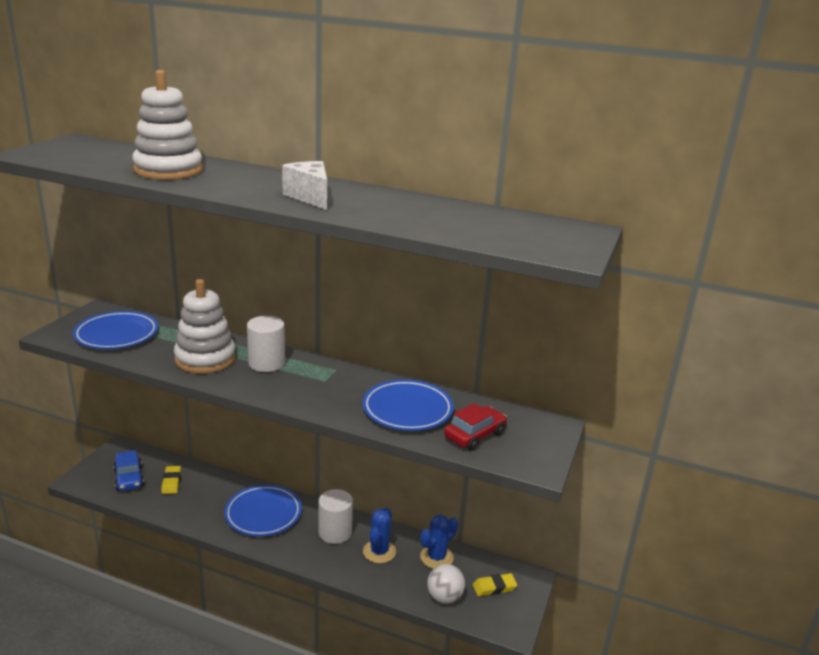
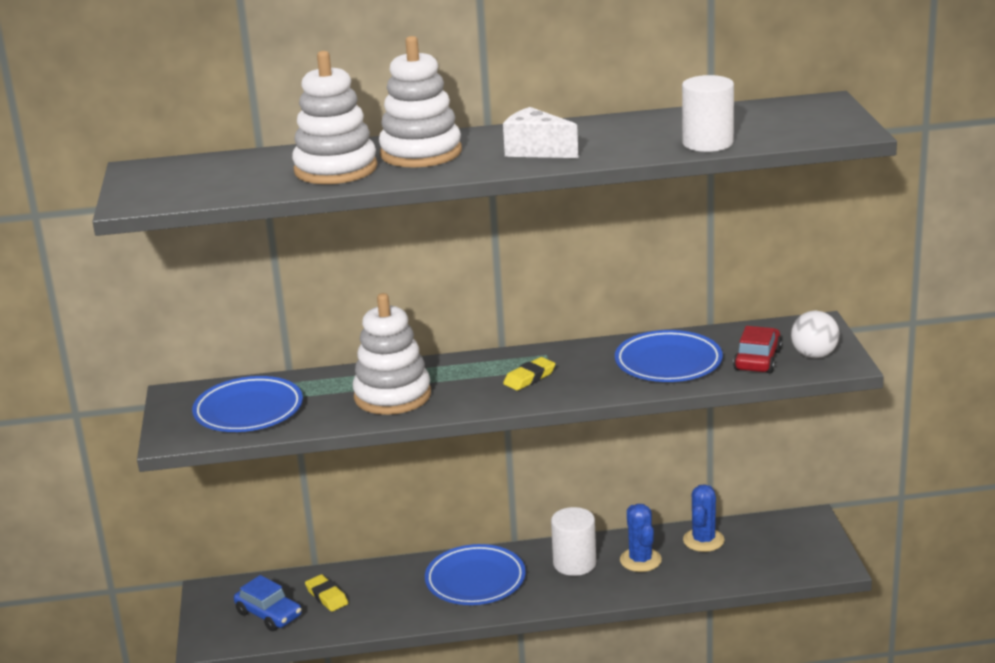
camera: 25 degrees left, 0 degrees up
(238, 177) = (421, 153): none -> white stacking toy
(266, 363) = (465, 375): white cylinder -> white cylinder (707, 143)
(444, 597) = (747, 569): white ball -> white ball (814, 355)
(494, 587) = (785, 541): yellow eraser -> yellow eraser (529, 378)

